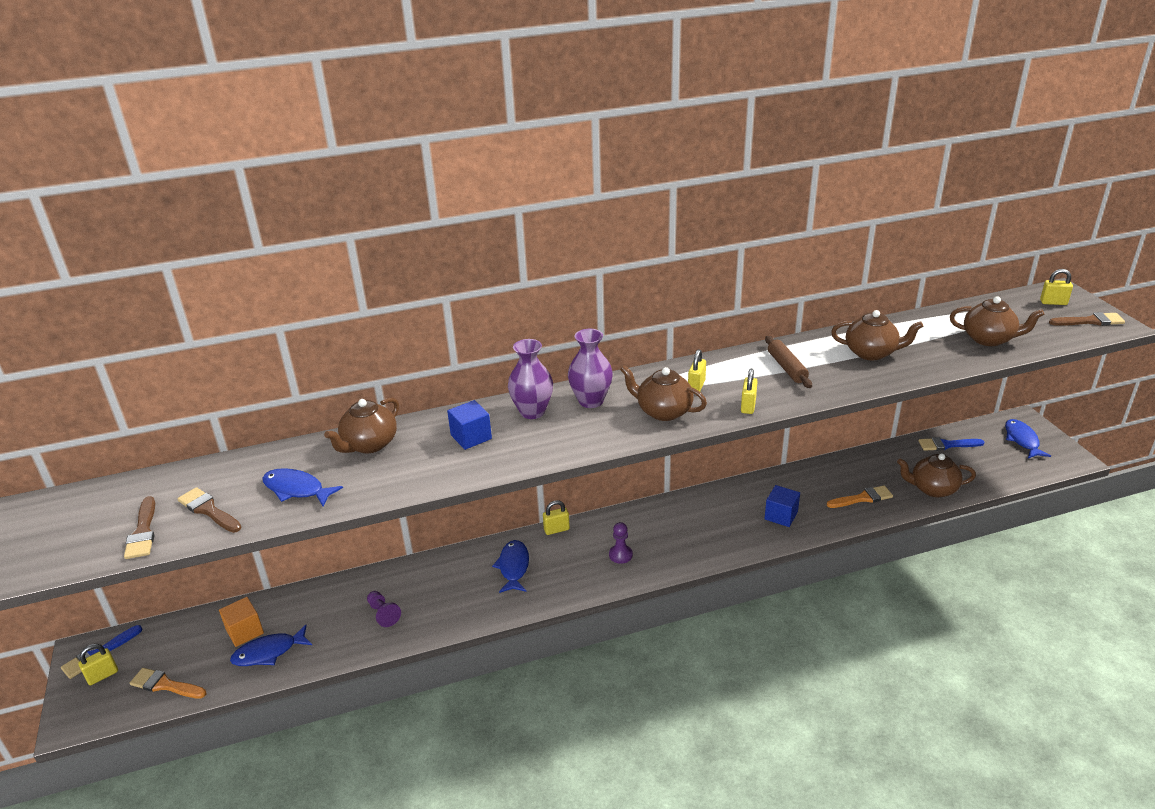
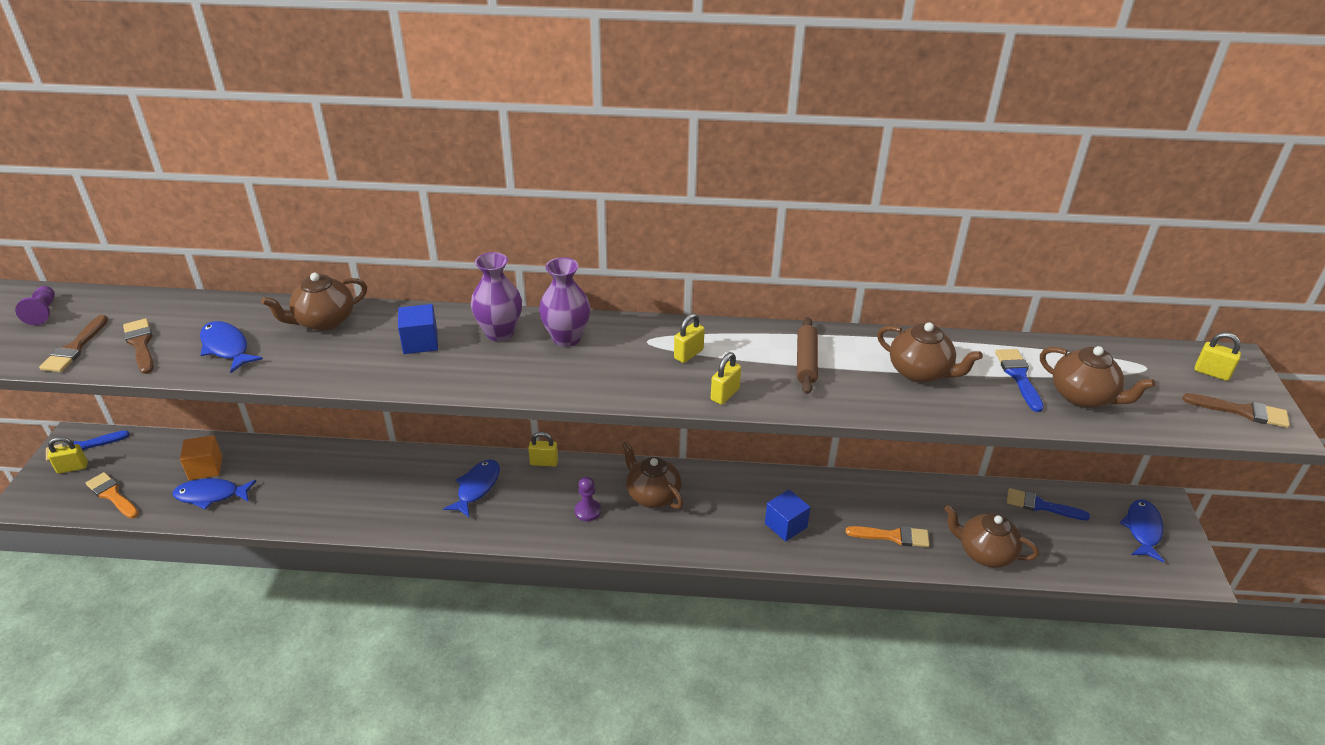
camera: 20 degrees right, 5 degrees up
(383, 614) = (329, 493): purple pawn -> purple pawn (43, 312)
(663, 411) = (629, 372): brown teapot -> brown teapot (652, 495)
(937, 337) = (1018, 376): none -> blue brush

